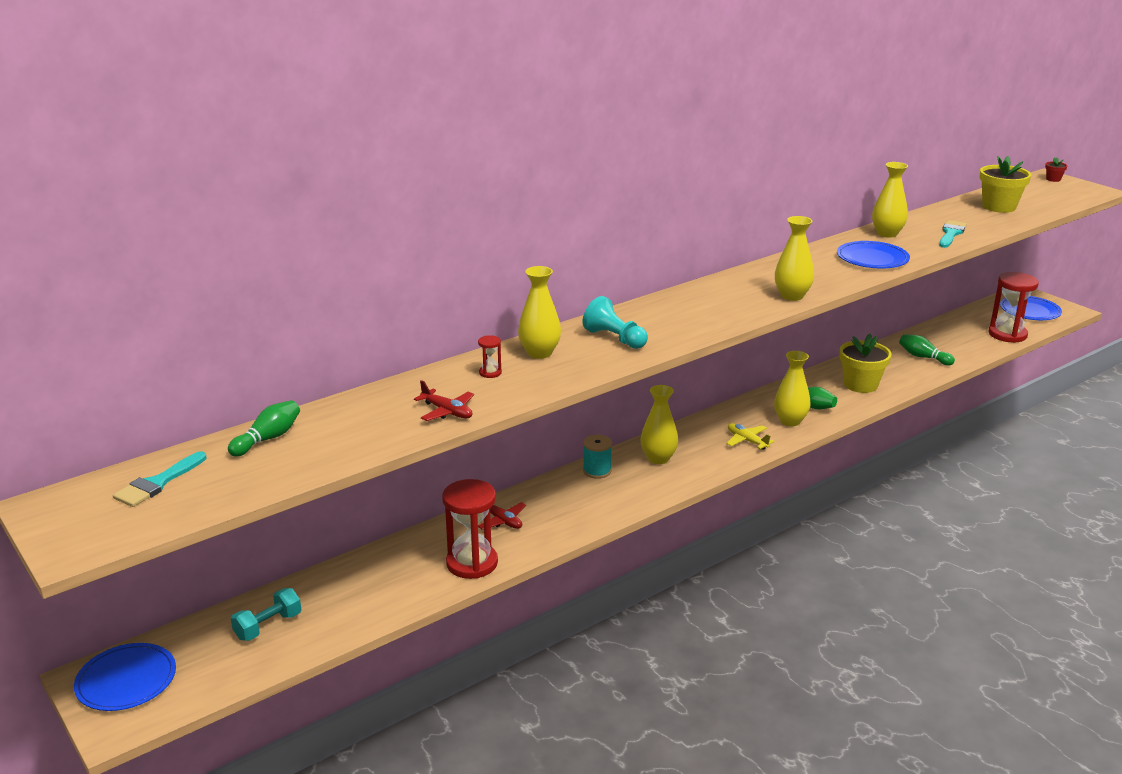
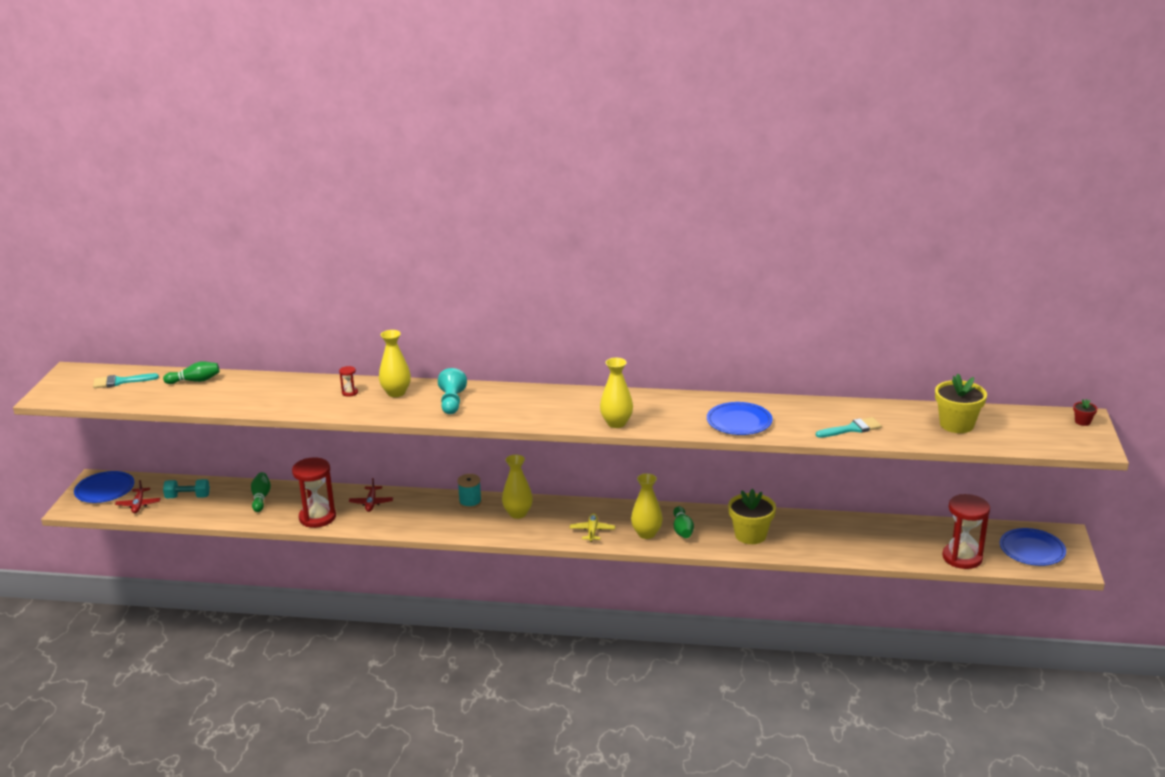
camera: 45 degrees right, 0 degrees up
(447, 412) = (287, 404): red plane -> red plane (138, 504)
(887, 234) = (800, 408): yellow vase -> none
(923, 357) = (845, 540): green bowling pin -> green bowling pin (261, 498)

